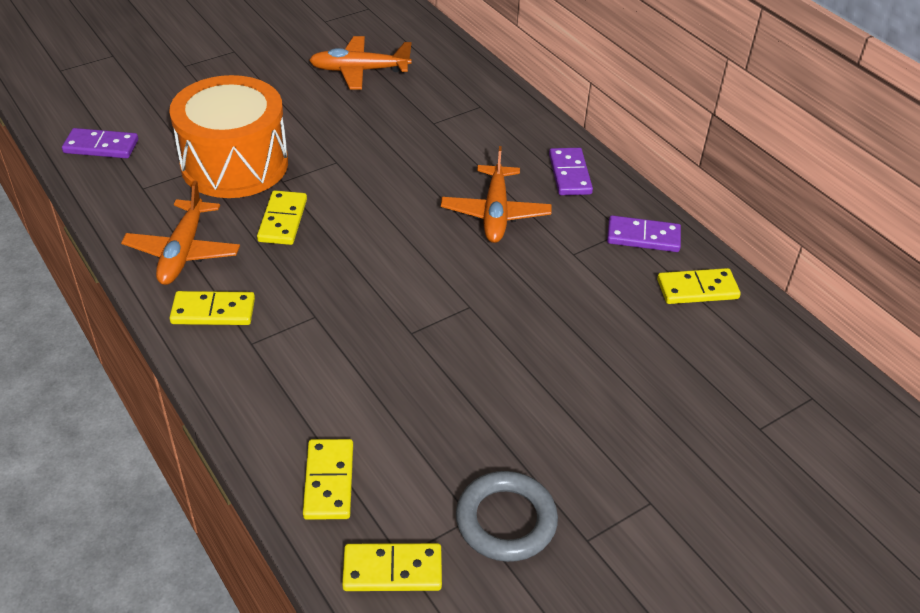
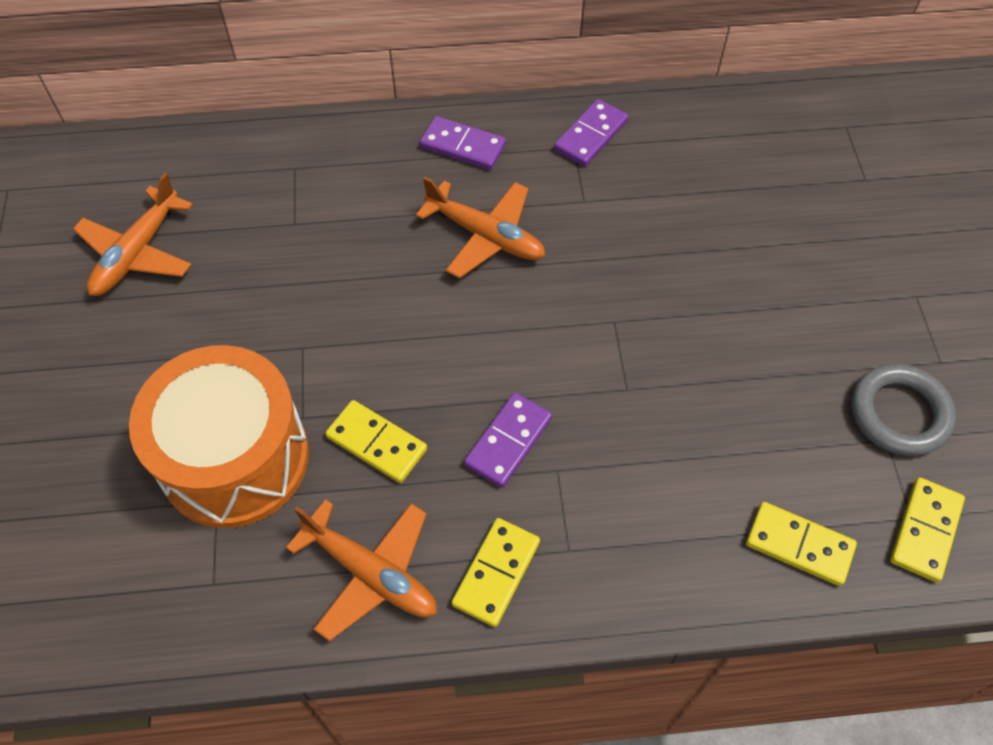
camera: 60 degrees left, 15 degrees up
(101, 146) = (84, 611): purple domino -> purple domino (508, 441)
(697, 289) = (682, 133): yellow domino -> none

